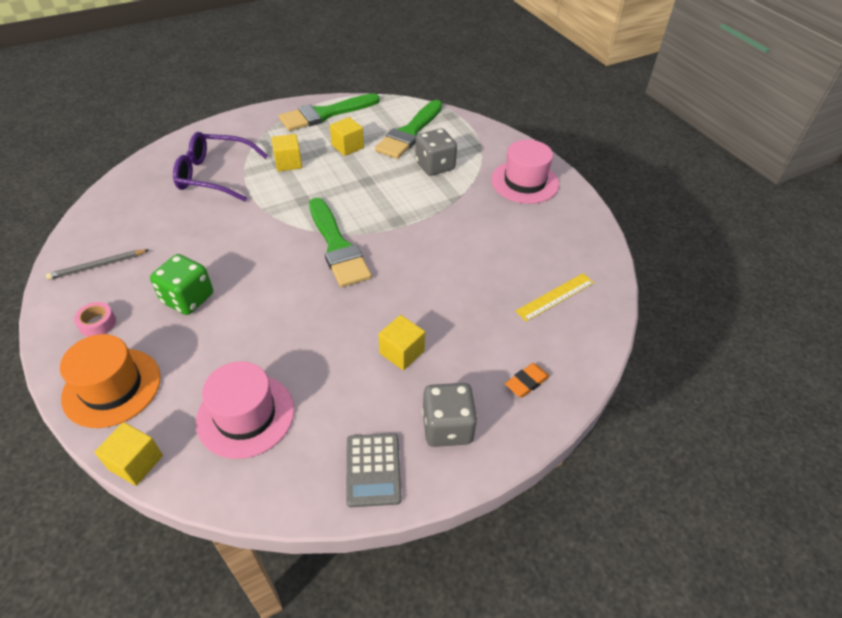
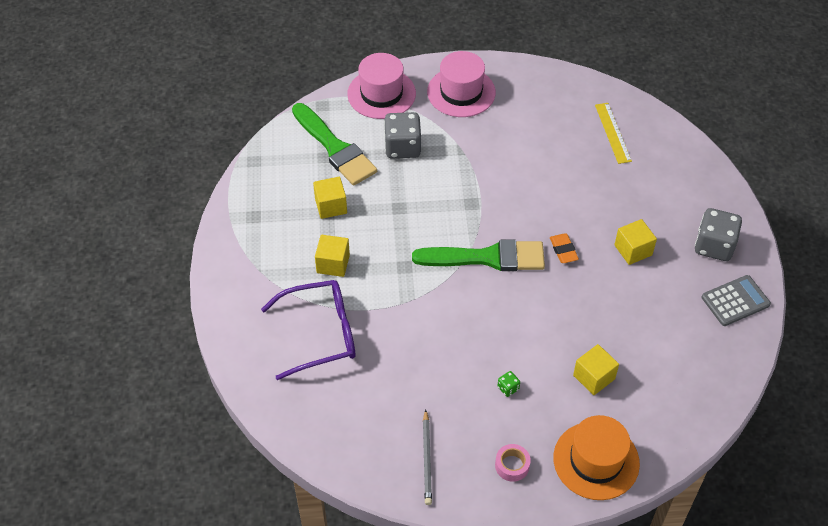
camera: 65 degrees left, 5 degrees up
(136, 462) = (681, 451): yellow cube -> yellow cube (594, 377)
(188, 298) = (508, 388): green dice -> green dice, size x0.43
(214, 175) = (320, 334): purple glasses -> purple glasses turned 135 degrees counterclockwise
(245, 415) = (659, 369): pink hat -> pink hat (381, 94)
(325, 114) = (256, 208): green brush -> none
(373, 470) = (735, 301): grey calculator -> grey calculator turned 45 degrees counterclockwise
(526, 382) = (690, 185): orange eraser -> orange eraser (563, 250)

